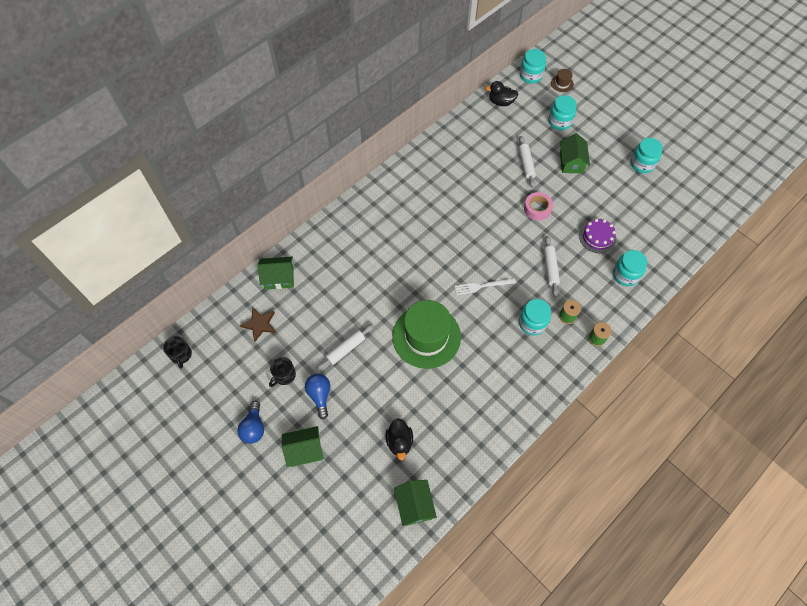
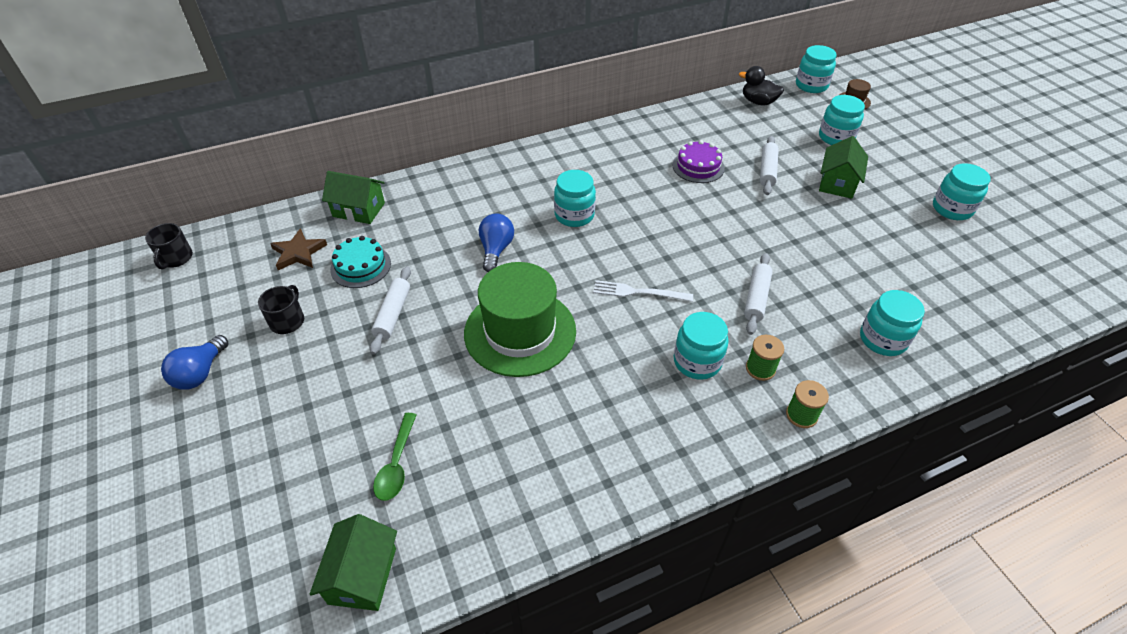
camera: 20 degrees right, 15 degrees down
(284, 375) = (288, 321): black mug -> black mug turned 135 degrees clockwise
(305, 450) = (248, 428): green house -> none
(306, 321) = (361, 266): none -> turquoise cake
(320, 395) = (319, 361): blue light bulb -> blue light bulb (496, 250)
(345, 349) = (393, 314): white rolling pin -> white rolling pin turned 60 degrees counterclockwise
(399, 442) = (396, 464): black duck -> green spoon
(420, 239) = (574, 215): none -> turquoise jar
(537, 209) = (764, 222): pink tape -> none
(597, 237) = (849, 278): purple cake -> purple cake (698, 166)

